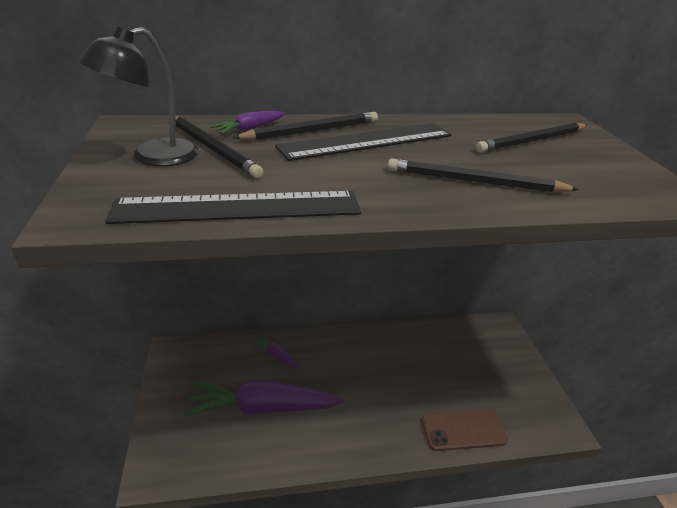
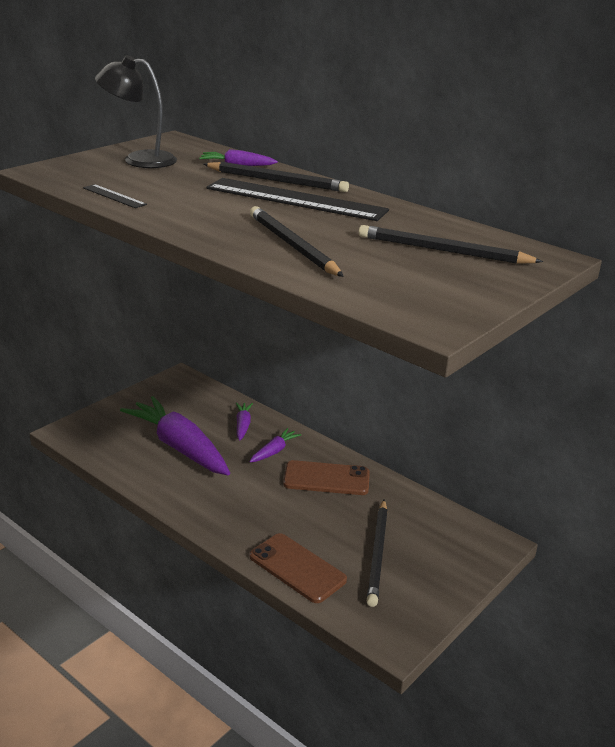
camera: 50 degrees right, 5 degrees down
(213, 148) = (183, 167): black pencil -> black pencil (378, 554)
(238, 207) = (114, 196): black ruler -> black ruler, size x0.43
(324, 358) = (274, 451): none -> purple carrot
(380, 353) = (326, 479): none -> brown phone

